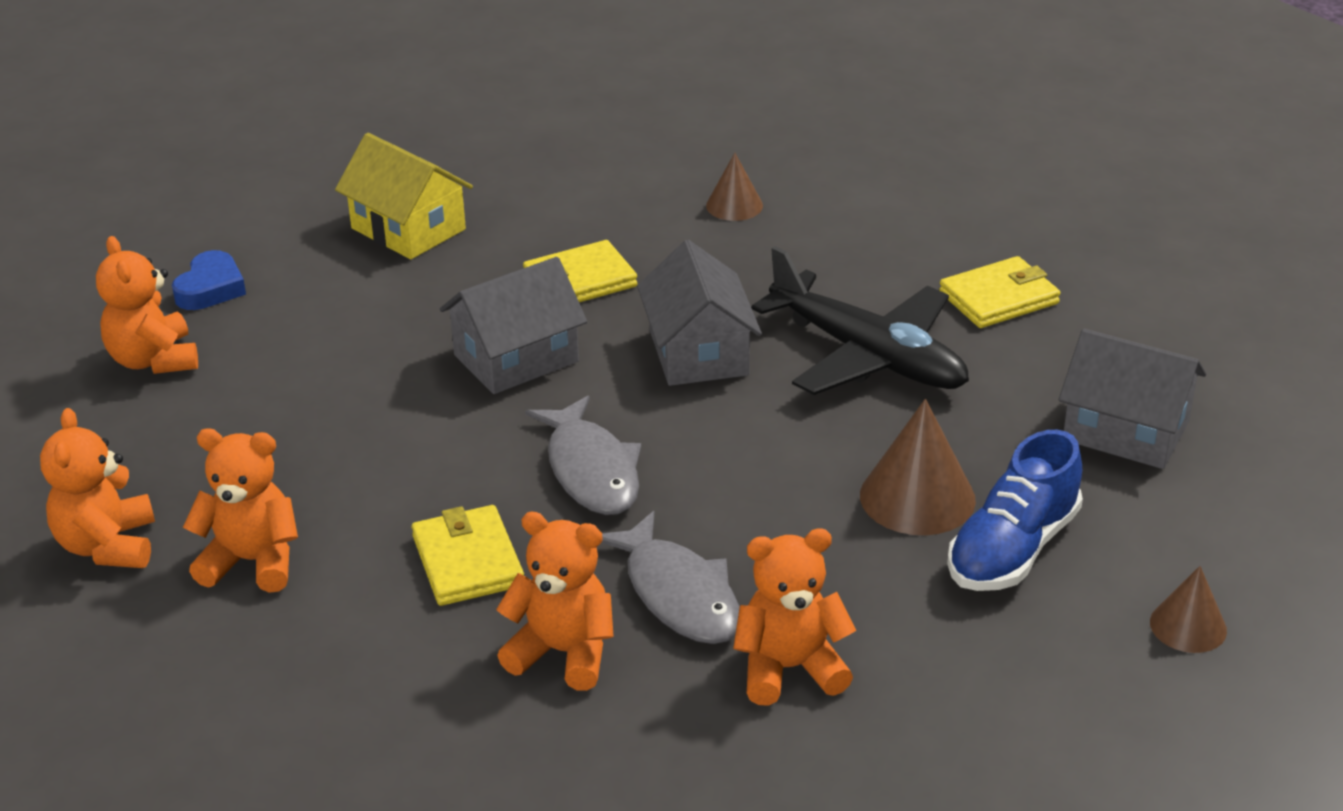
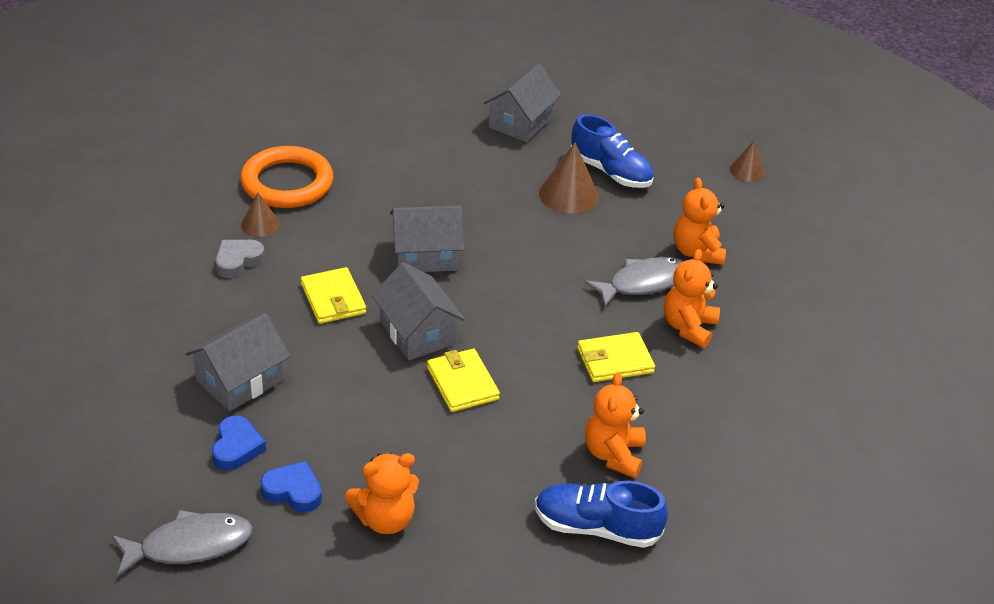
camera: 90 degrees left, 5 degrees up
(108, 546) = (596, 527): orange teddy bear -> blue shoe
(288, 241) = (237, 447): none -> blue heart
(408, 229) = (240, 380): yellow house -> grey house
(591, 470) = (536, 307): grey fish -> grey fish (189, 545)
(647, 198) = (238, 261): none -> grey heart
(841, 215) = (287, 183): none -> orange ring
(867, 355) = (440, 193): black plane -> none
(998, 298) = (393, 140): yellow wallet -> yellow wallet (462, 383)
(1188, 626) = (664, 133): brown cone -> brown cone (747, 171)

